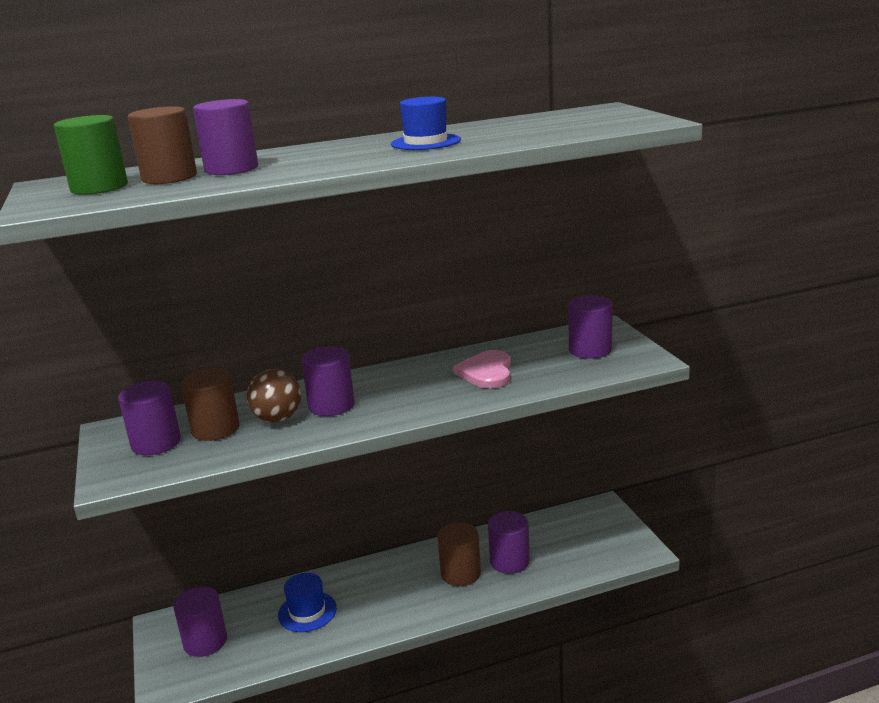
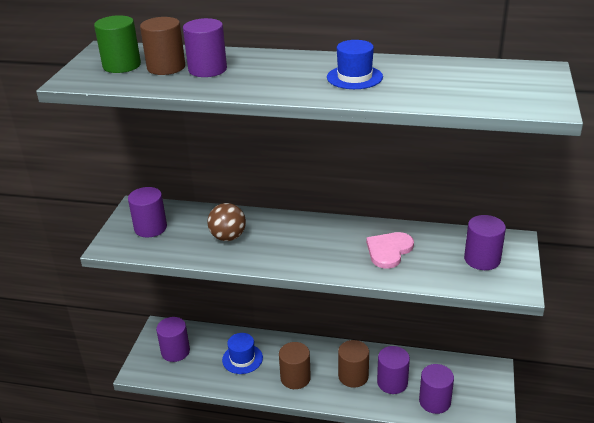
camera: 30 degrees right, 10 degrees up
(215, 429) = (189, 230): brown cylinder -> brown cylinder (295, 378)
(331, 405) = (267, 239): purple cylinder -> purple cylinder (434, 401)

